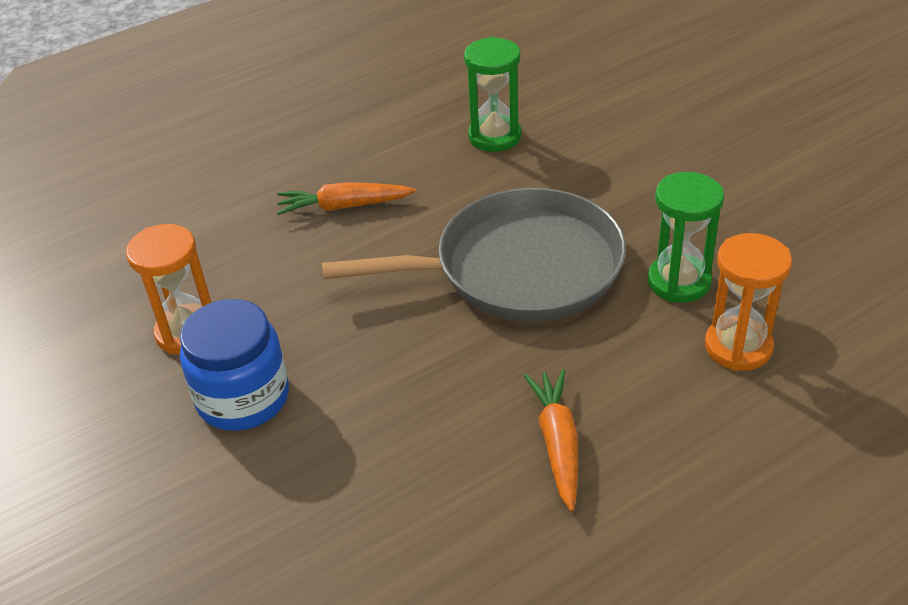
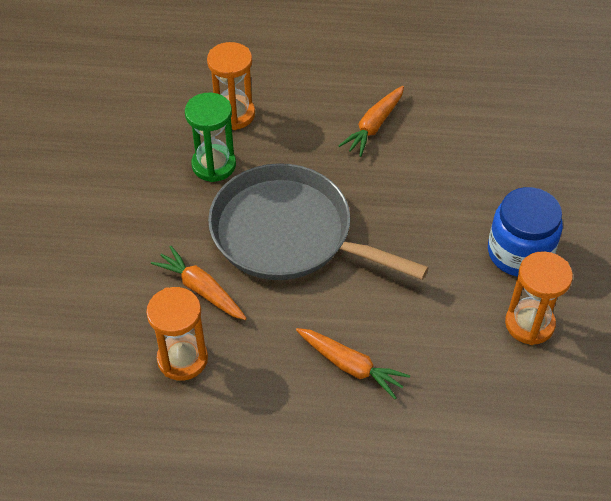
camera: 145 degrees left, 10 degrees up
(494, 136) = (182, 359): green hourglass -> orange hourglass
(542, 182) = (201, 289): none -> orange carrot

